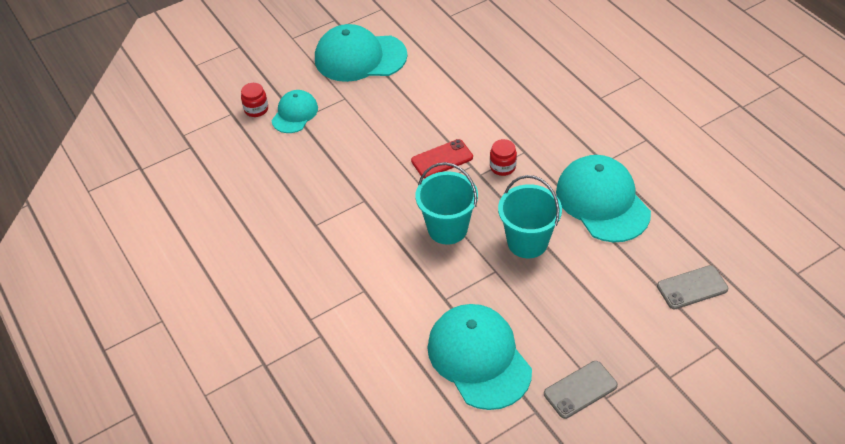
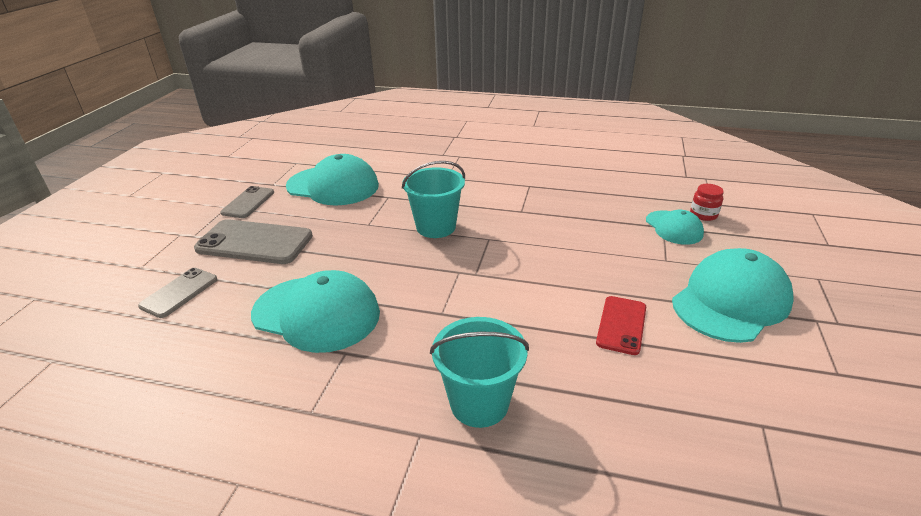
camera: 135 degrees right, 15 degrees down
(442, 159) = (507, 264): red phone -> red phone (621, 325)
(502, 167) = (446, 288): red jar -> none
(527, 242) = (361, 250): turquoise bucket -> turquoise bucket (479, 403)
(606, 313) = (254, 242): none -> grey phone

